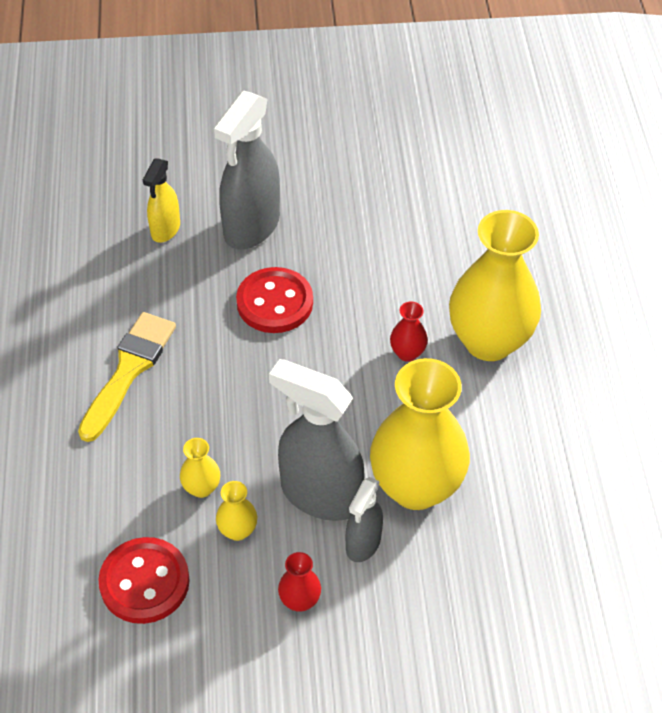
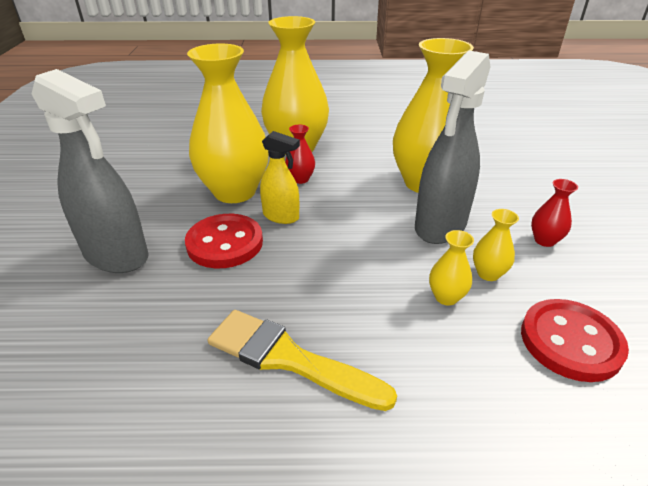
camera: 85 degrees left, 15 degrees down
(165, 229) = (77, 324): yellow spray bottle -> yellow spray bottle (281, 216)
(363, 543) = (480, 208): grey spray bottle -> none
(370, 294) = (235, 192): none -> yellow vase

